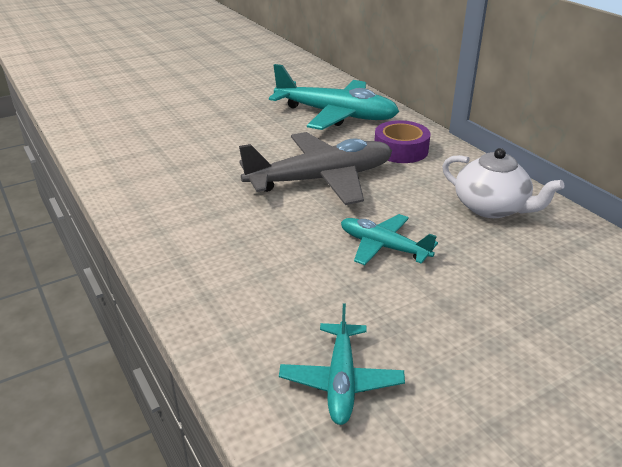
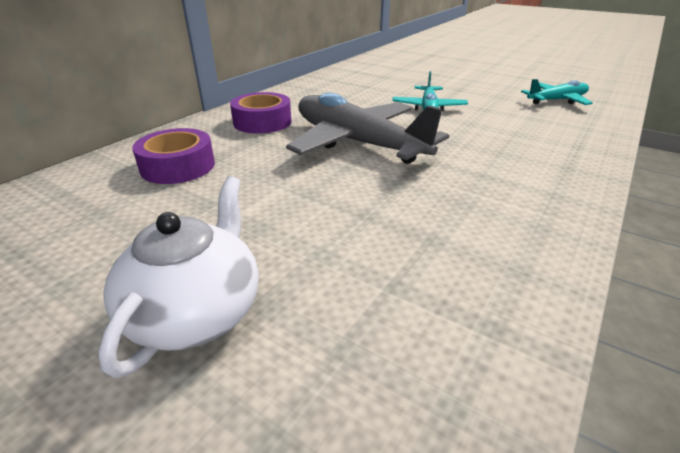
camera: 115 degrees left, 0 degrees up
(336, 115) = (178, 166): turquoise plane -> purple tape
(491, 208) = (337, 88): white teapot -> white teapot (196, 311)

